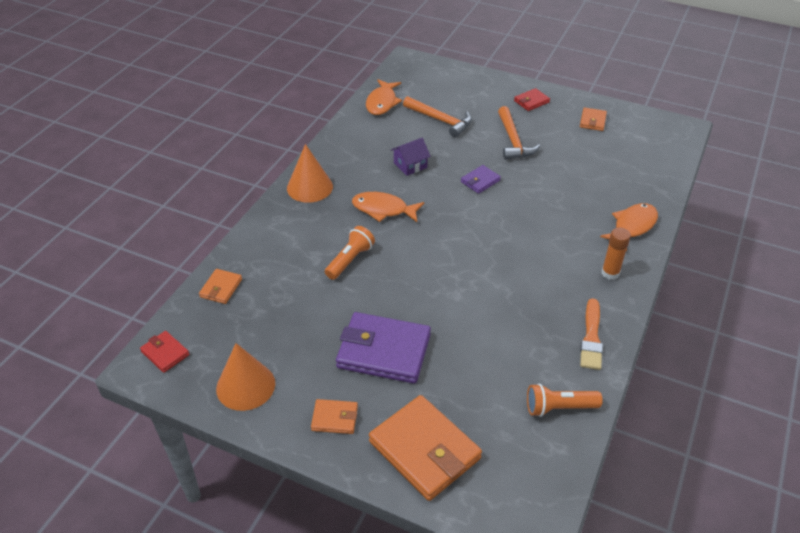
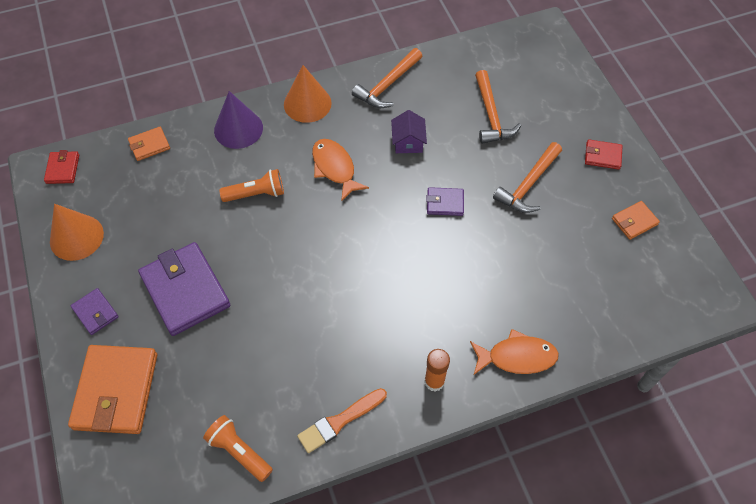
camera: 45 degrees right, 15 degrees up
(279, 233) = (238, 129): none -> purple cone
(335, 418) = (95, 312): orange wallet -> purple wallet
(351, 144) = (387, 85): none -> orange hammer
(382, 102) = (464, 60): orange fish -> none
(410, 165) = (408, 142): purple house -> purple house turned 75 degrees clockwise

